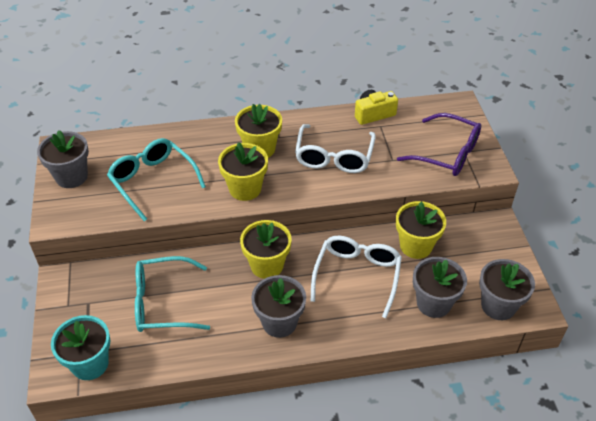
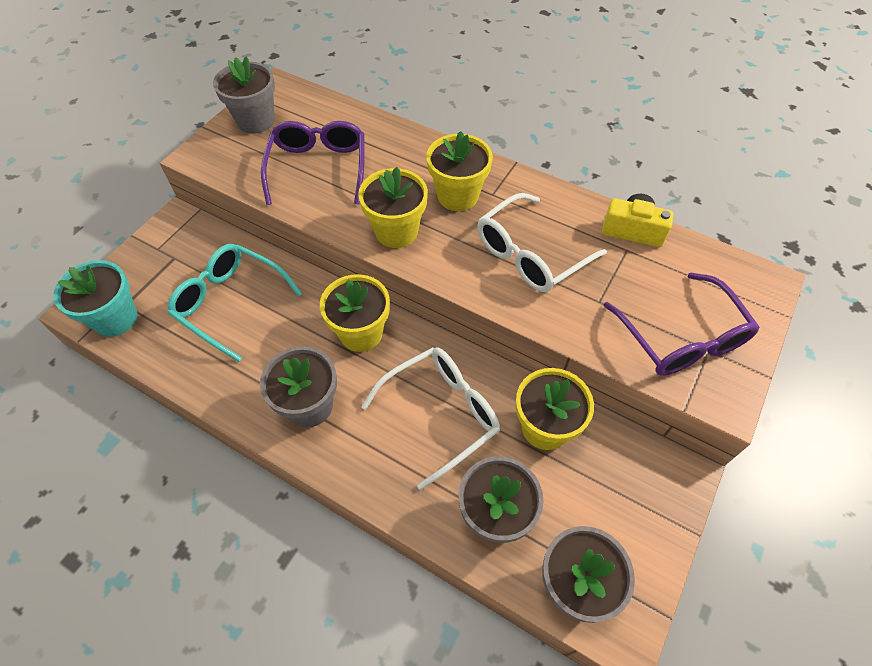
camera: 40 degrees right, 10 degrees up
(153, 182) = (318, 169): turquoise glasses -> purple glasses

